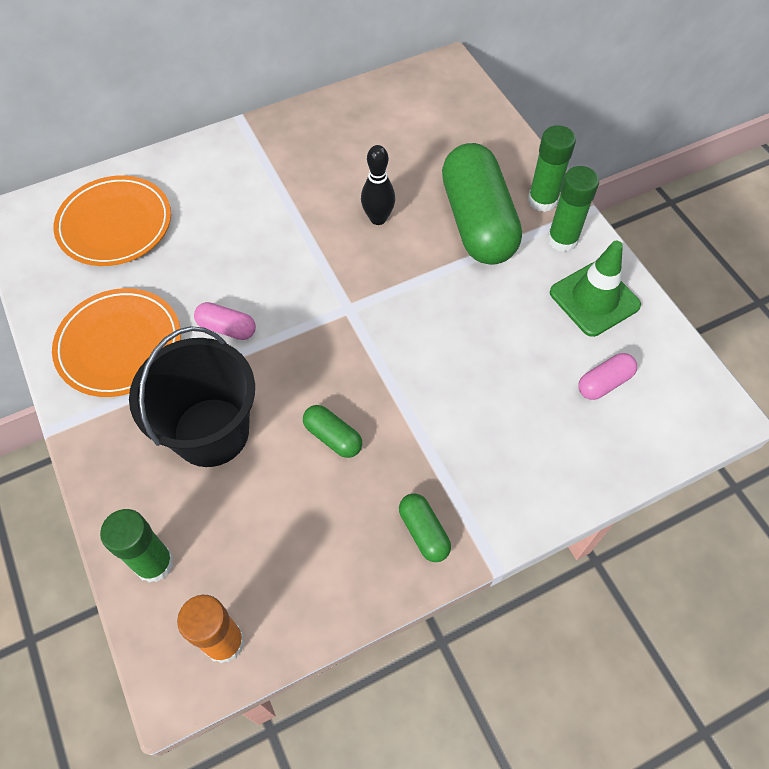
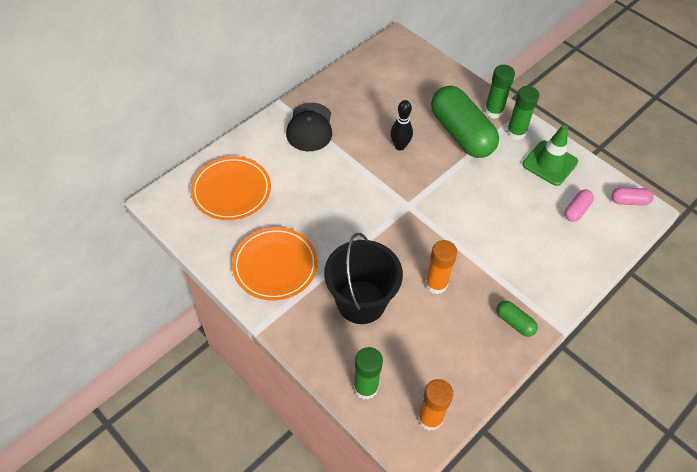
camera: 20 degrees left, 5 degrees down
(227, 328) = (339, 237): pink capsule -> pink capsule (629, 201)
(264, 162) = (310, 127): none -> black cap
(333, 437) = (436, 284): green capsule -> orange glue stick

